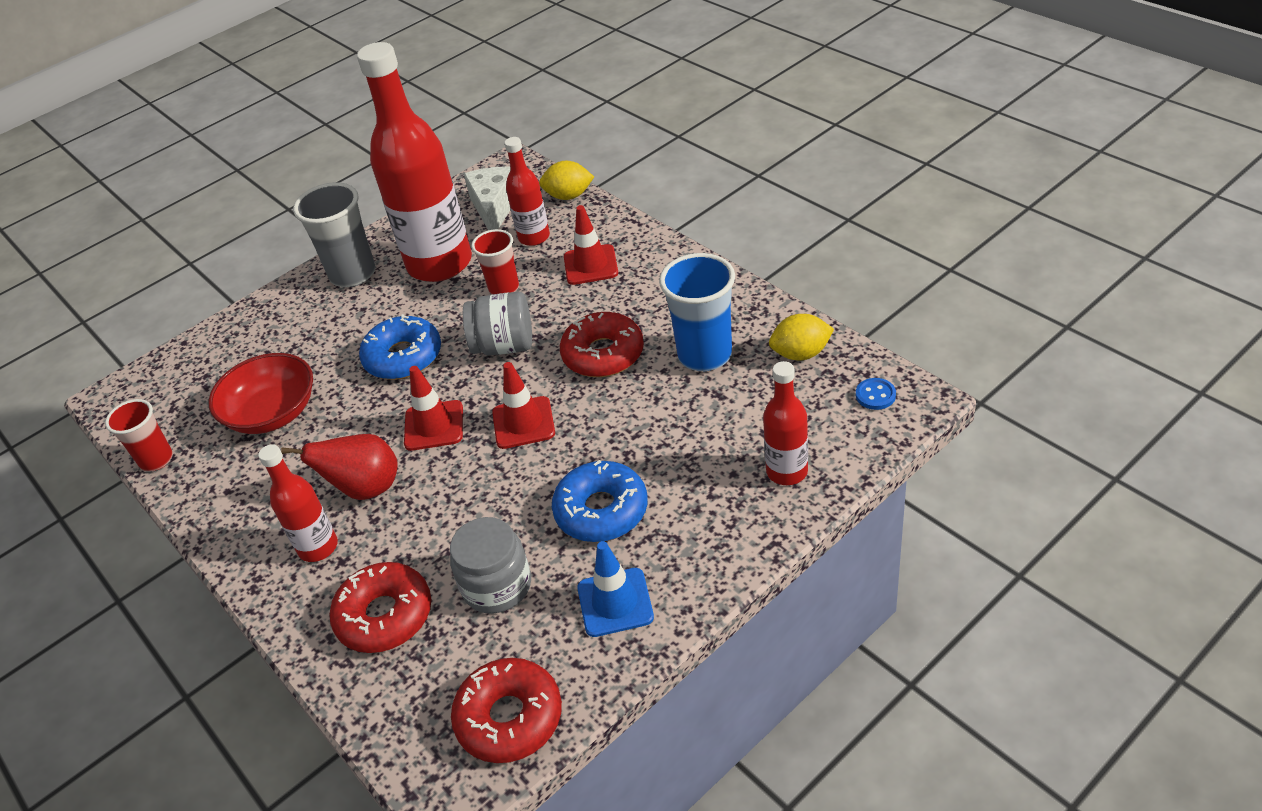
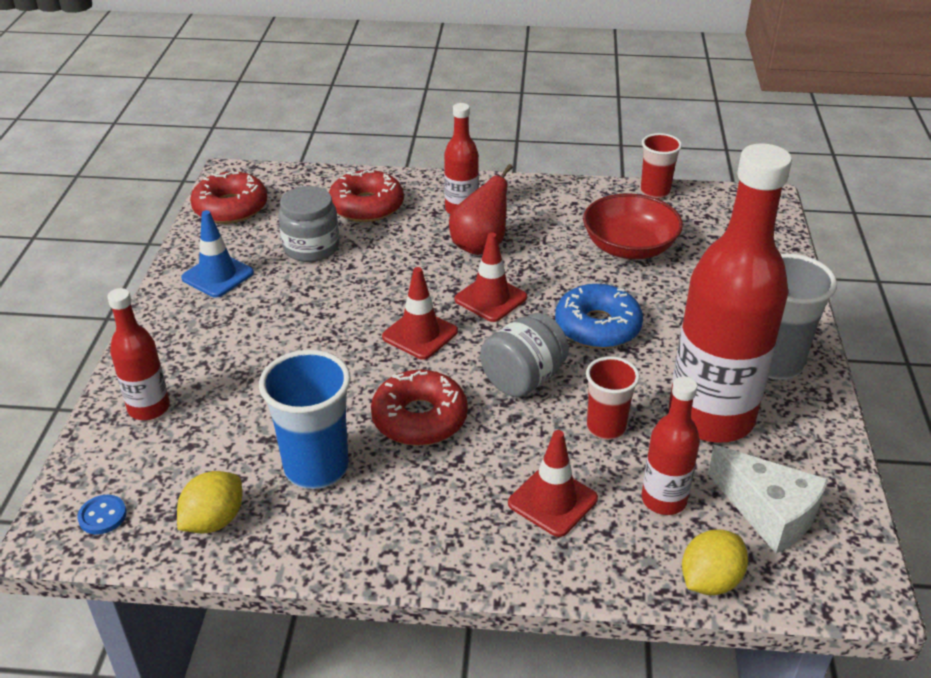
camera: 130 degrees right, 5 degrees down
(601, 511) = (283, 314): blue donut -> none

